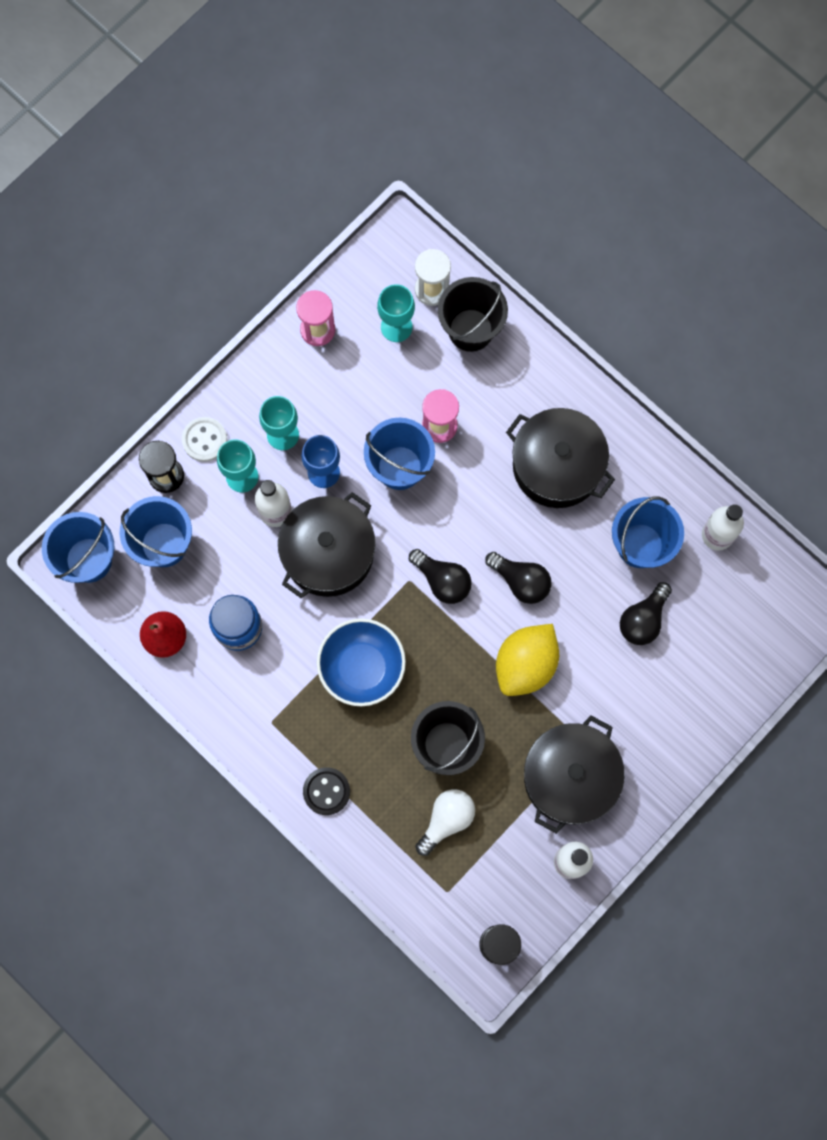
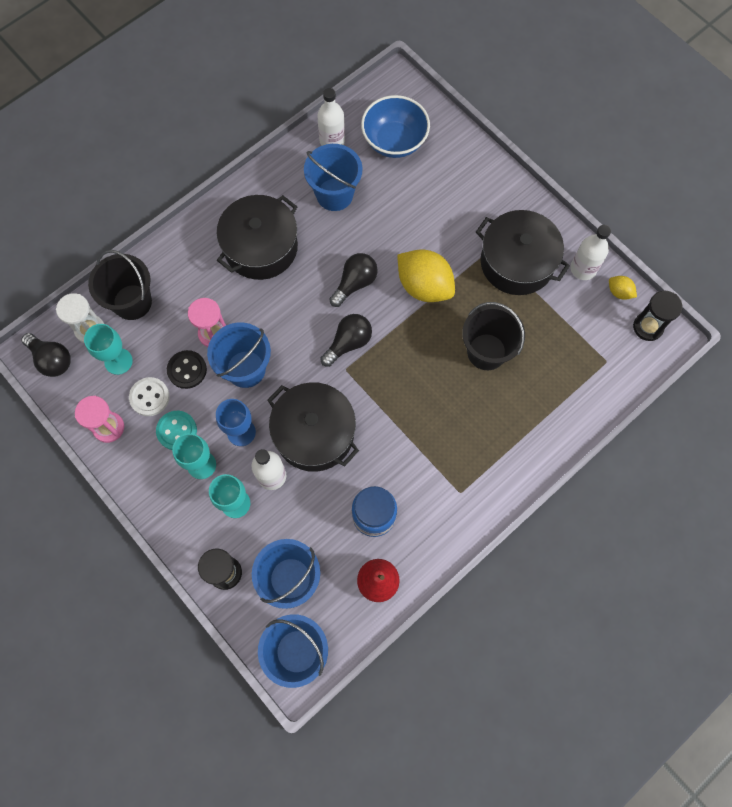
camera: 85 degrees left, 5 degrees down
(204, 440) = (196, 535): white button -> white button (149, 397)
(319, 402) = (177, 431): none -> turquoise button
(326, 791) = (522, 450): black button -> black button (187, 370)
(362, 668) = (417, 413): blue bowl -> blue bowl (394, 141)
(446, 820) = (548, 357): white light bulb -> none
(542, 908) = (619, 292): none -> yellow lemon
(643, 619) = (394, 198): black light bulb -> black light bulb (52, 360)

